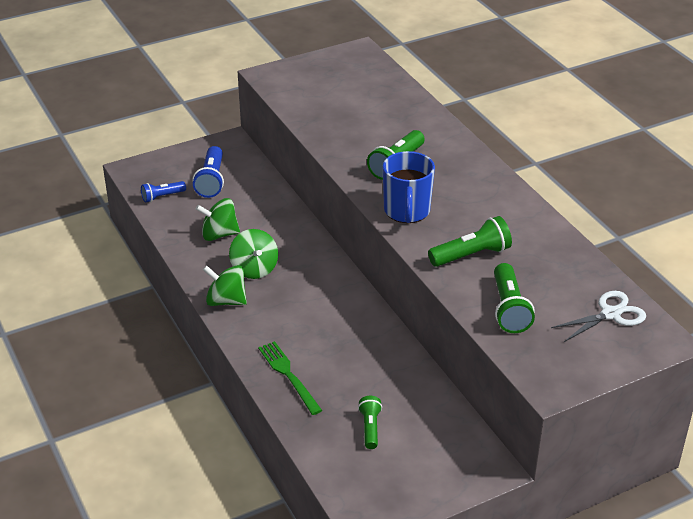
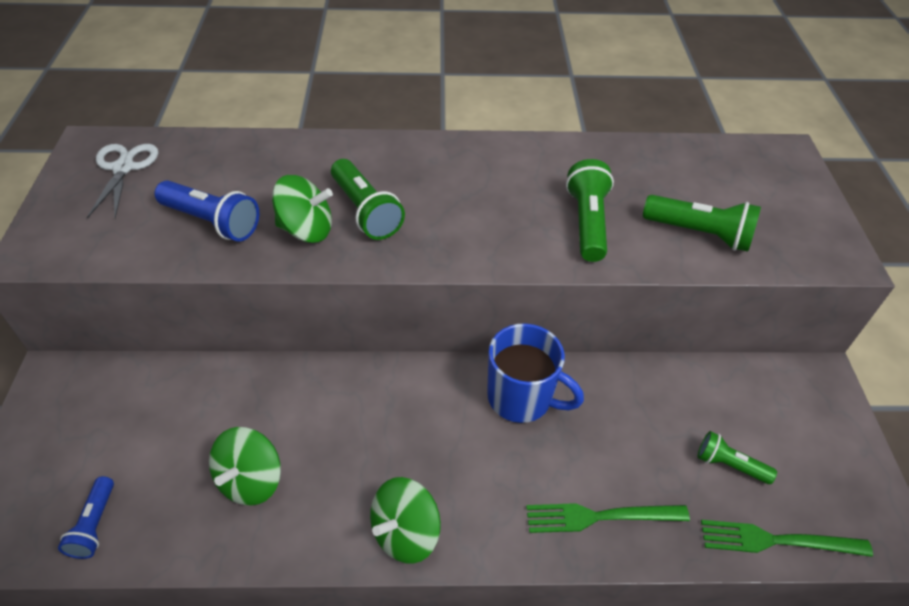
camera: 65 degrees left, 10 degrees up
(211, 181) = (119, 439): blue flashlight -> blue flashlight (212, 222)
(254, 269) = (359, 466): green spinning top -> green spinning top (306, 230)
(326, 461) = (777, 540): none -> green fork
(407, 211) = (468, 241): blue mug -> blue mug (521, 398)
(610, 314) = (735, 167): white scissors -> white scissors (123, 168)

